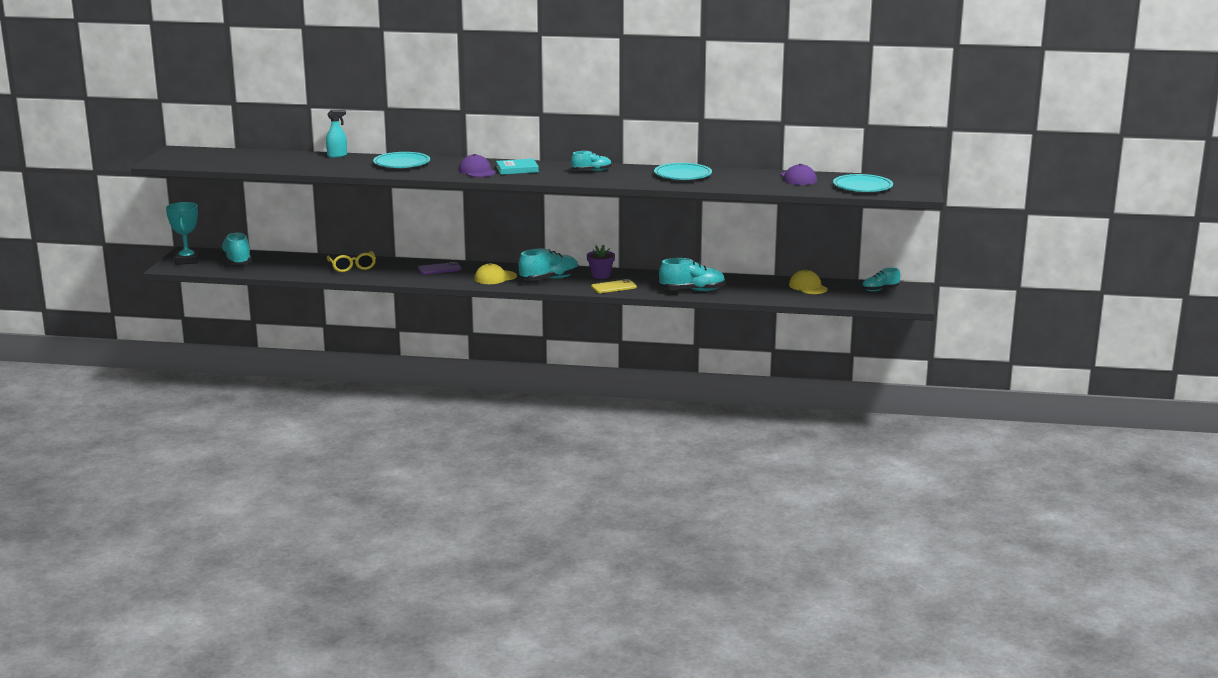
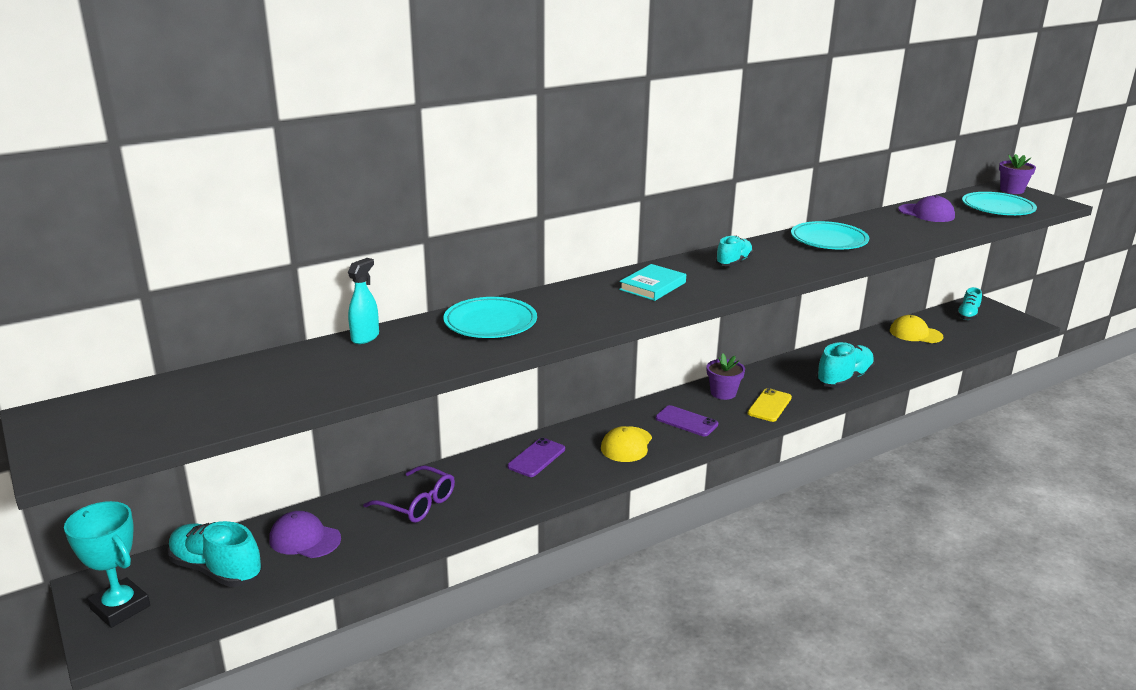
camera: 40 degrees left, 5 degrees up
(352, 267) = (417, 503): yellow glasses -> purple glasses
(477, 171) = (615, 305): purple cap -> purple cap (304, 539)
(549, 279) = (686, 421): turquoise shoe -> purple phone
(915, 182) = (1012, 190): none -> purple flower pot

